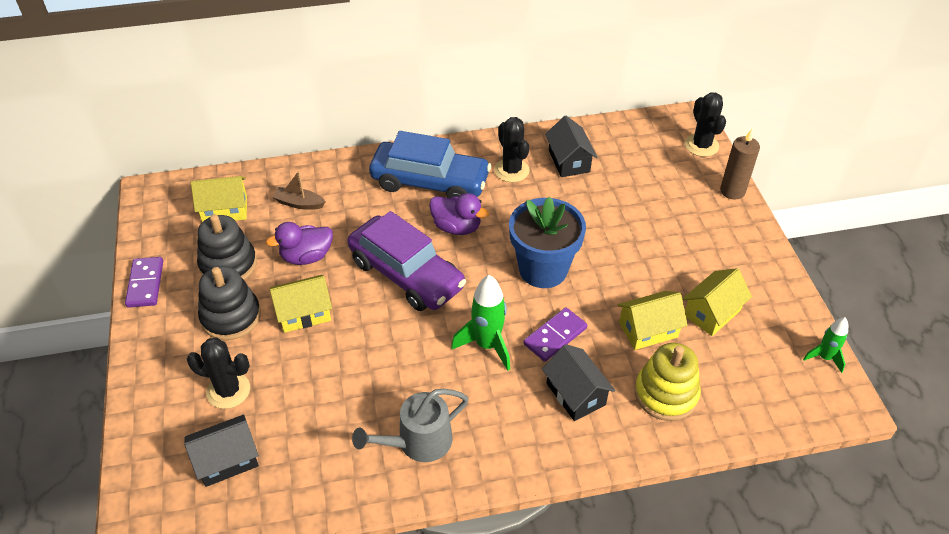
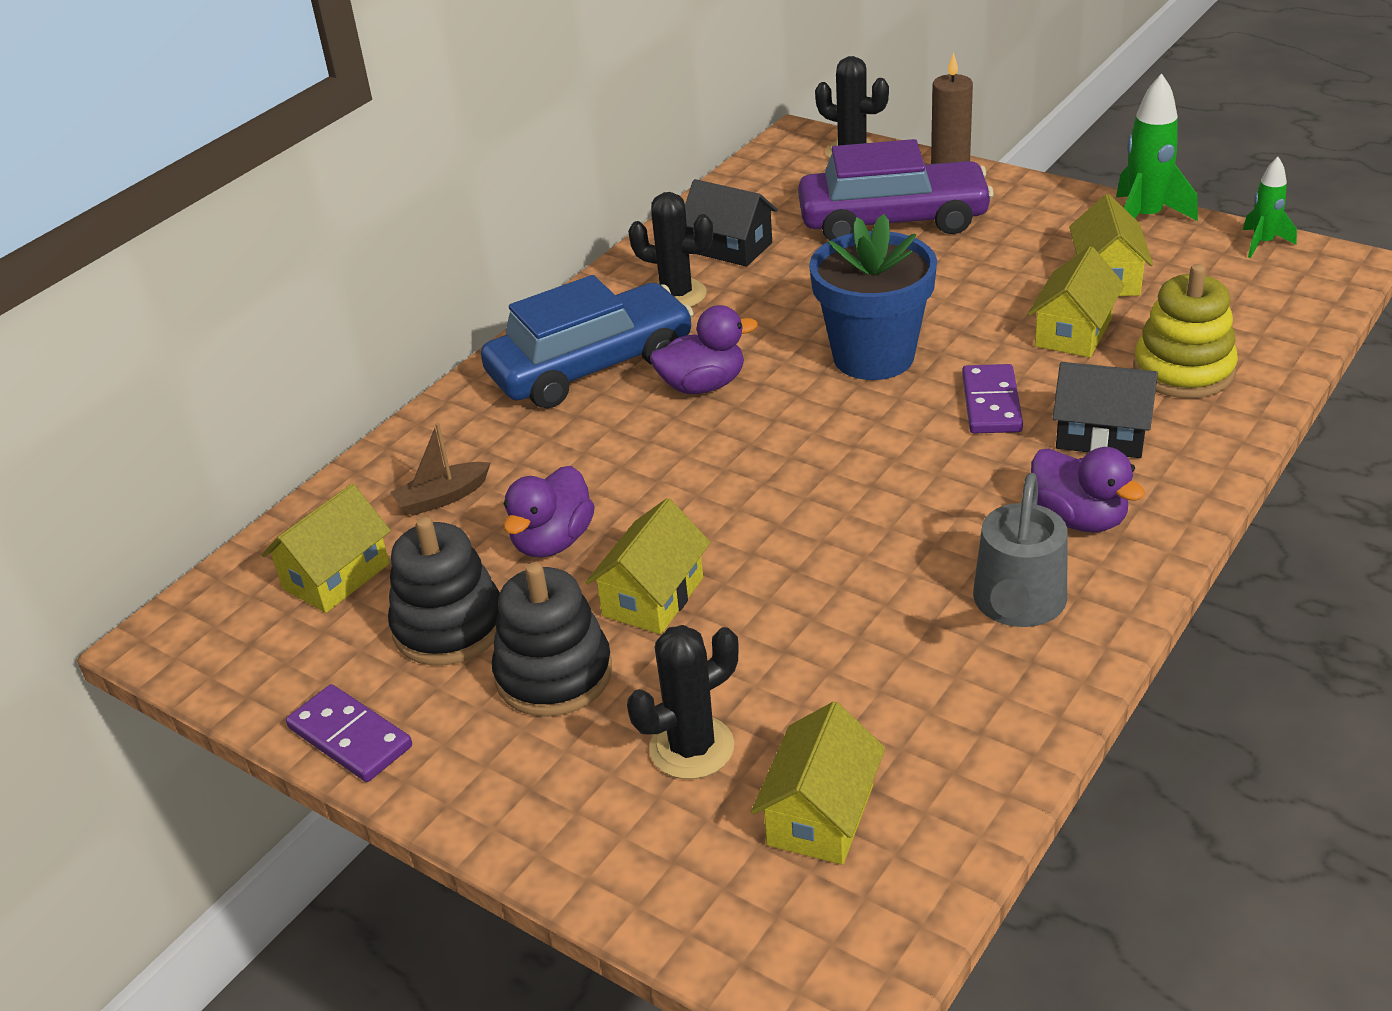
camera: 40 degrees left, 10 degrees down
(227, 460) = (820, 815): black house -> yellow house
(406, 274) = (719, 468): purple car -> purple car (893, 220)
(487, 345) = (934, 463): green rocket -> green rocket (1144, 218)
(502, 426) = (1079, 518): none -> purple duck

